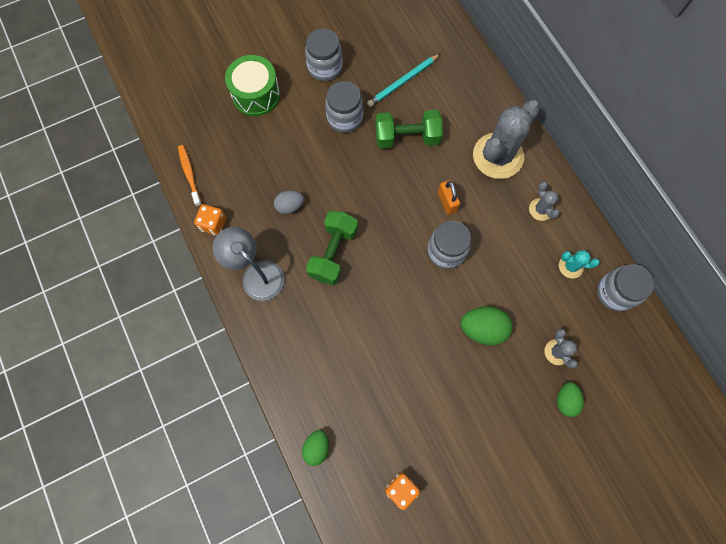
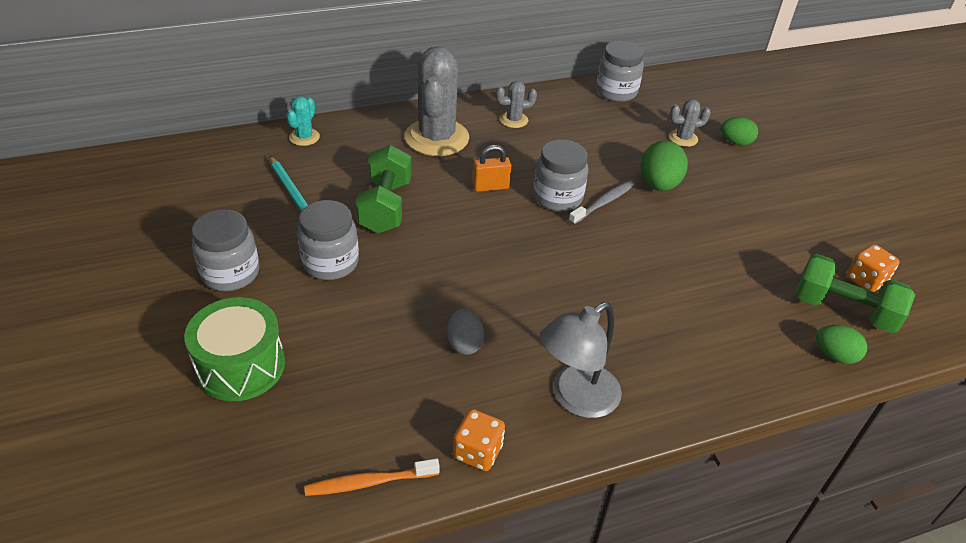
camera: 85 degrees left, 30 degrees down
(333, 253) = (549, 303): green dumbbell -> green dumbbell (843, 310)
(448, 285) = (603, 203): none -> grey toothbrush
(498, 156) = (437, 138): grey cactus -> grey cactus turned 45 degrees clockwise
(570, 266) = (585, 113): turquoise cactus -> turquoise cactus (304, 137)

